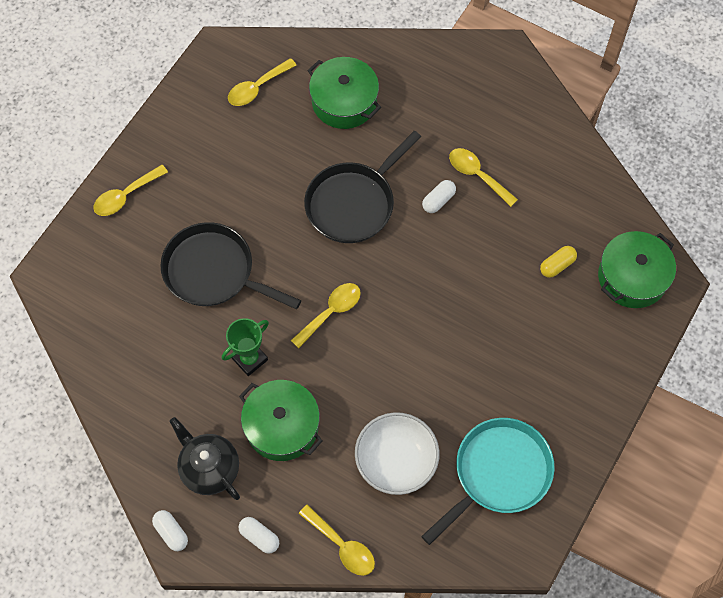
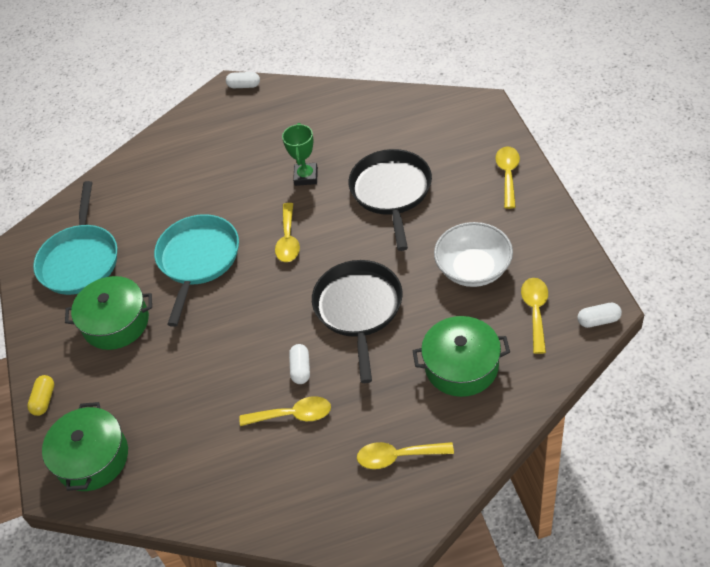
camera: 140 degrees right, 15 degrees down
(209, 468) = (260, 120): black teapot -> none
(214, 272) = (391, 192): black pan -> black pan turned 75 degrees counterclockwise
(259, 537) = (193, 122): white capsule -> white capsule (598, 320)
(282, 426) = (243, 168): green pot -> green pot (116, 322)
(342, 545) = (142, 155): yellow spoon -> yellow spoon (398, 456)
(396, 461) = (153, 212): white bowl -> white bowl (473, 269)
(412, 368) = (198, 260): none -> turquoise pan
(557, 265) = (161, 411): yellow capsule -> yellow capsule (44, 400)

